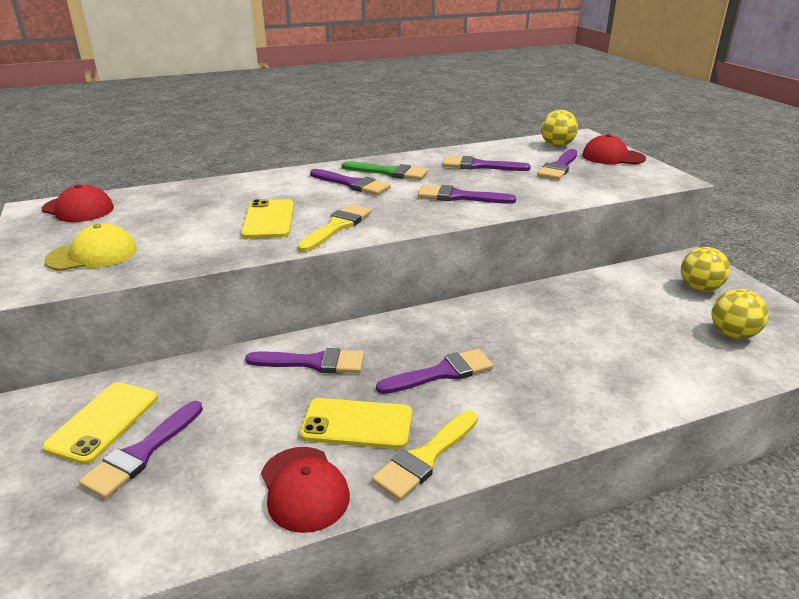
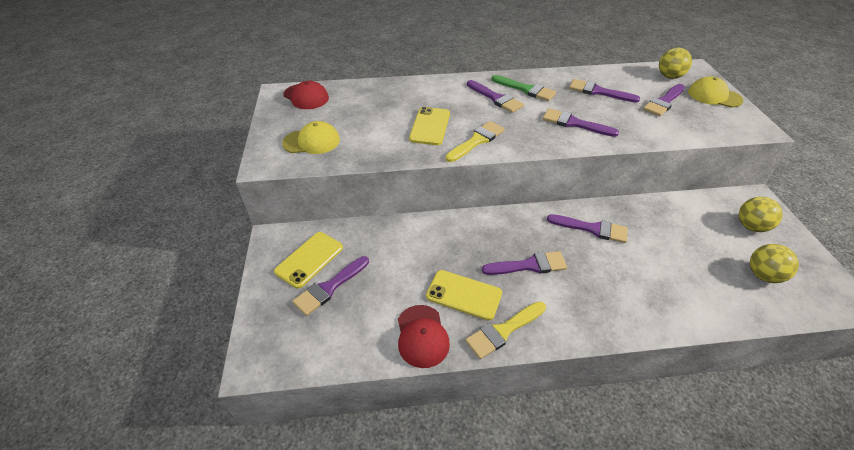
camera: 15 degrees right, 15 degrees up
(313, 362) = (443, 239): purple brush -> purple brush (592, 229)
(613, 157) = (714, 96): red cap -> yellow cap

